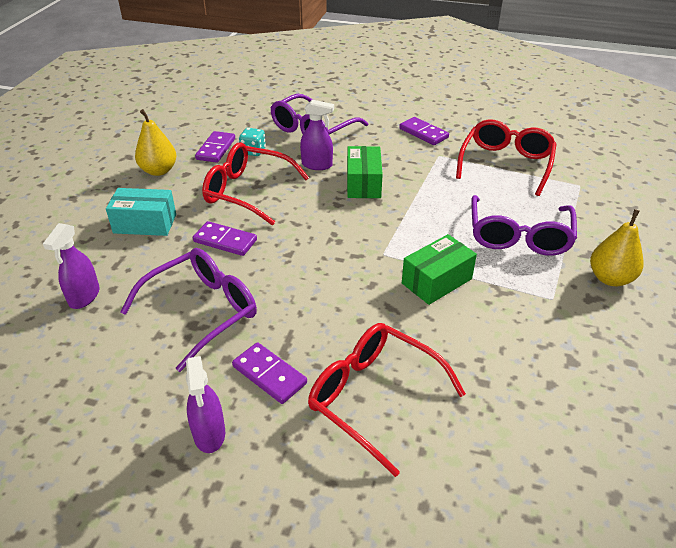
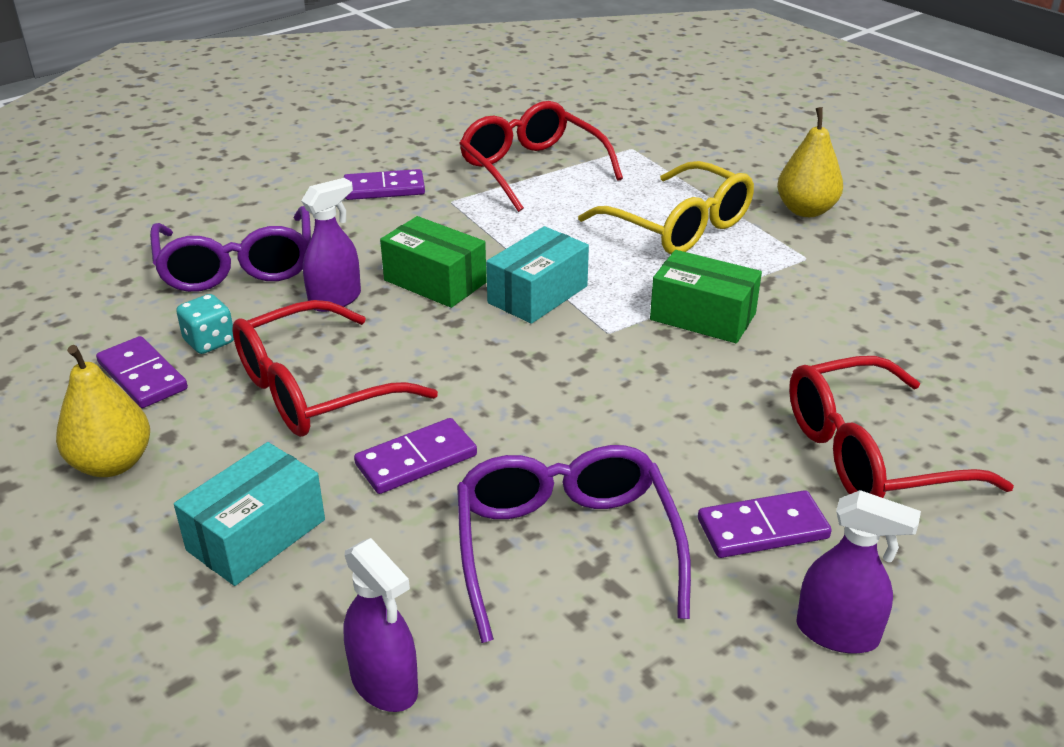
camera: 55 degrees left, 5 degrees down
(389, 217) = (537, 294): none -> turquoise box
(437, 281) = (703, 316): green box -> green box turned 60 degrees counterclockwise
(519, 236) = (679, 226): purple glasses -> yellow glasses

